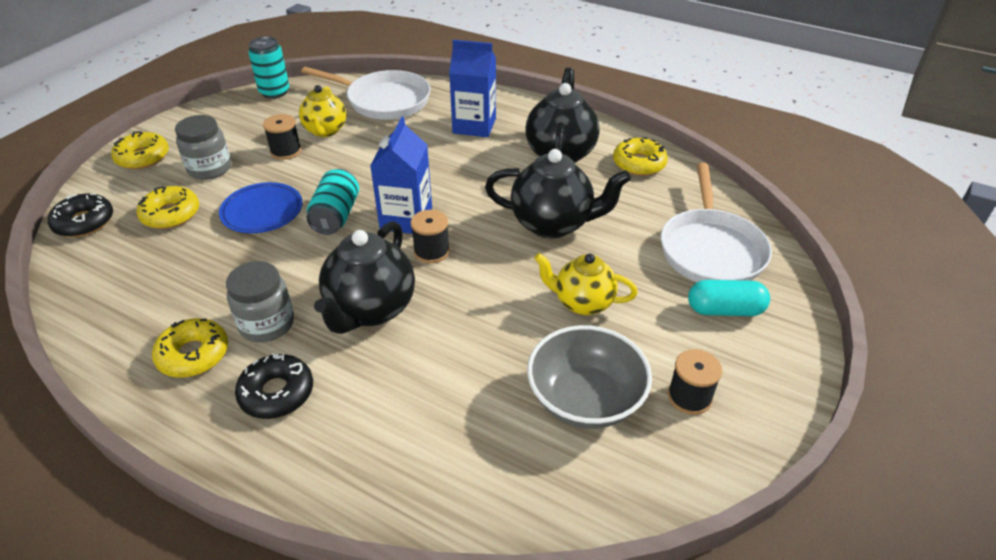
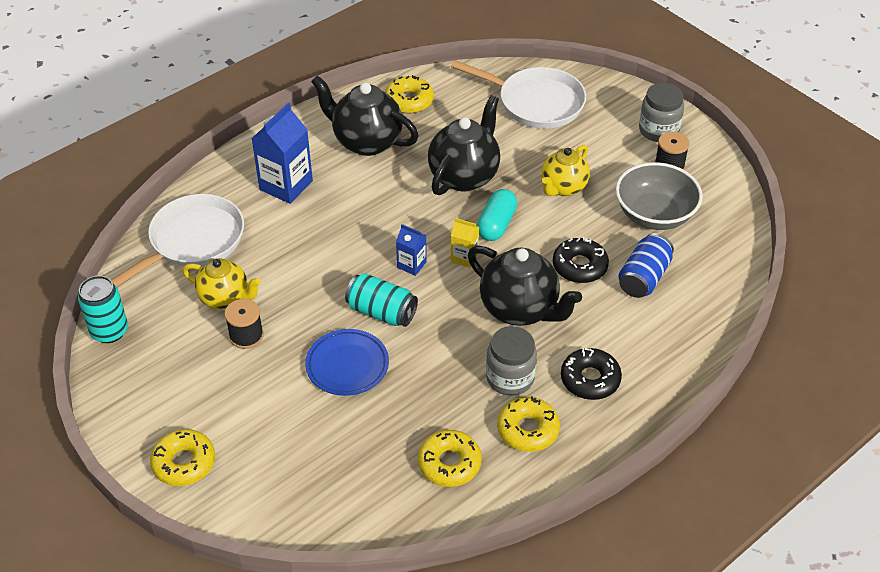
camera: 70 degrees left, 5 degrees up
(84, 222) = (289, 516): black donut -> black donut (579, 266)
(171, 214) = (313, 439): yellow donut -> yellow donut (449, 463)
(210, 168) = (244, 402): grey jar -> grey jar (658, 130)
(406, 219) = (411, 265): blue carton -> blue carton, size x0.53
(431, 251) = (464, 257): black spool -> yellow carton
(463, 411) = (644, 278): none -> blue can
(724, 310) = (600, 120): turquoise capsule -> turquoise capsule (496, 224)

